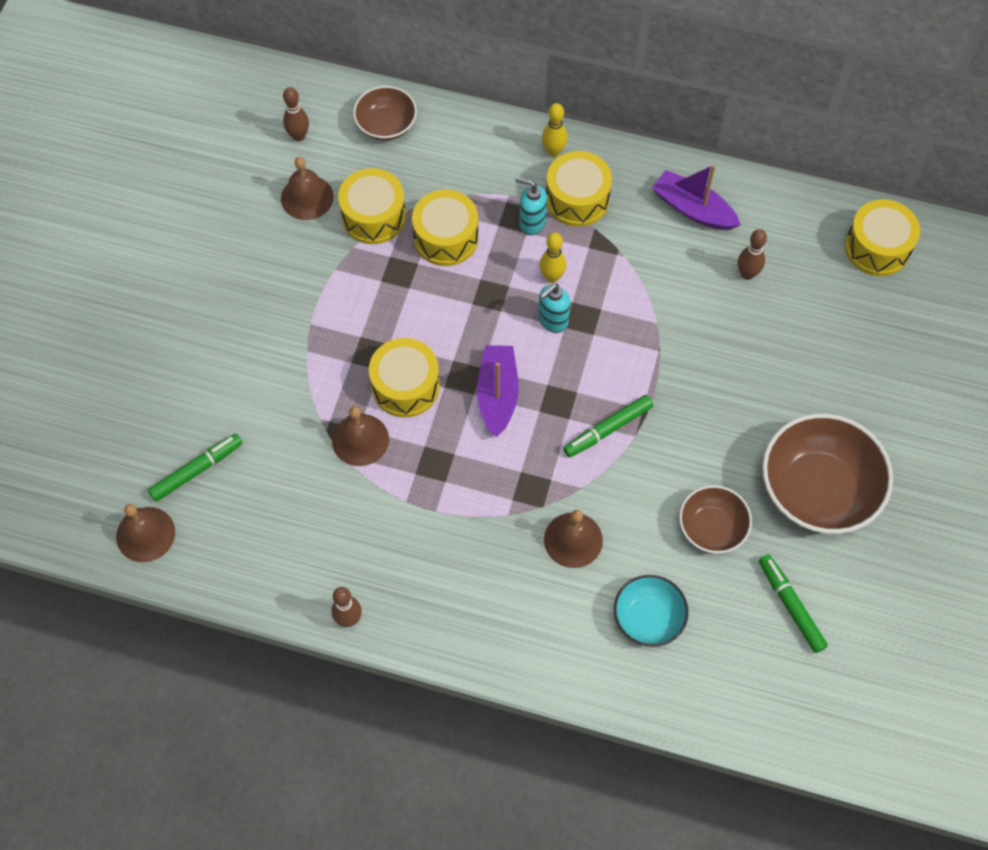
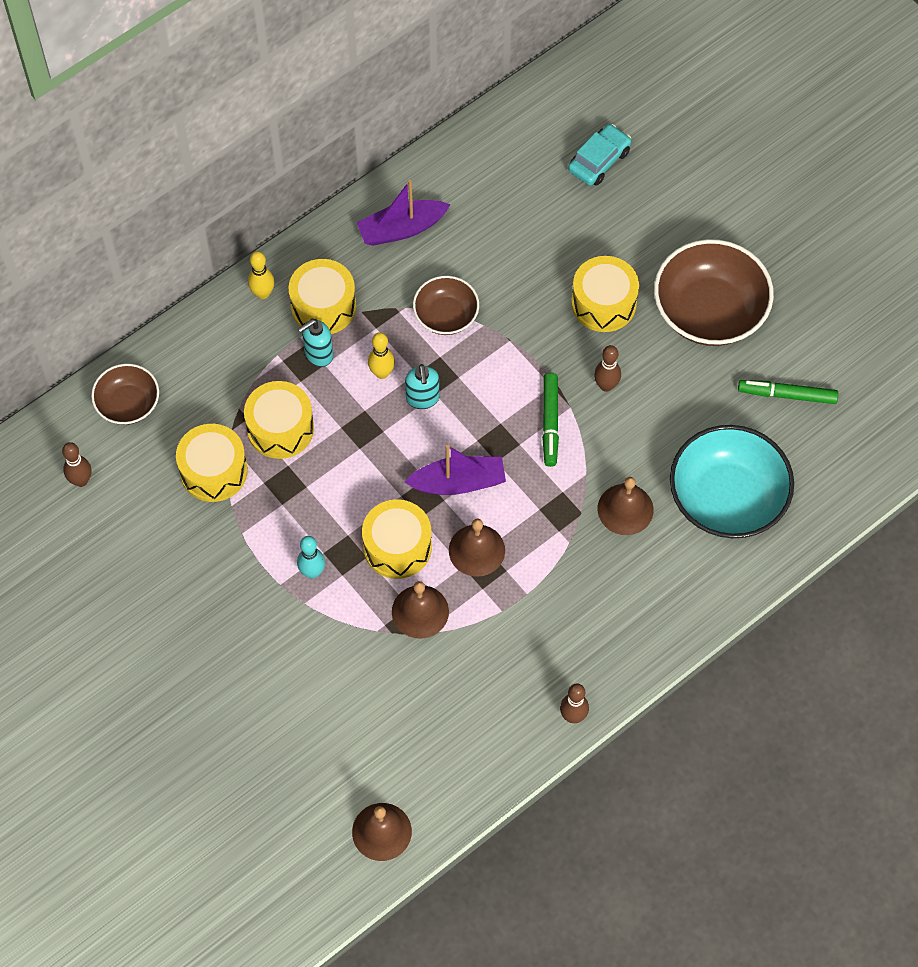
camera: 55 degrees left, 0 degrees up
(197, 470) = (352, 756): green marker -> none
(307, 197) = (151, 512): brown bell -> brown bell (476, 550)
(338, 339) = (312, 572): none -> turquoise bowling pin
(497, 395) = (458, 482): purple boat -> purple boat turned 135 degrees clockwise
(648, 618) = (727, 498): turquoise bowl -> turquoise bowl, size x1.79
(712, 527) = (687, 405): brown bowl -> brown bowl (446, 315)
(747, 274) = (491, 231): brown bowling pin -> brown bowling pin (606, 385)
(877, 248) = (539, 126): yellow drum -> yellow drum (603, 303)
(886, 312) = (599, 160): none -> turquoise car

